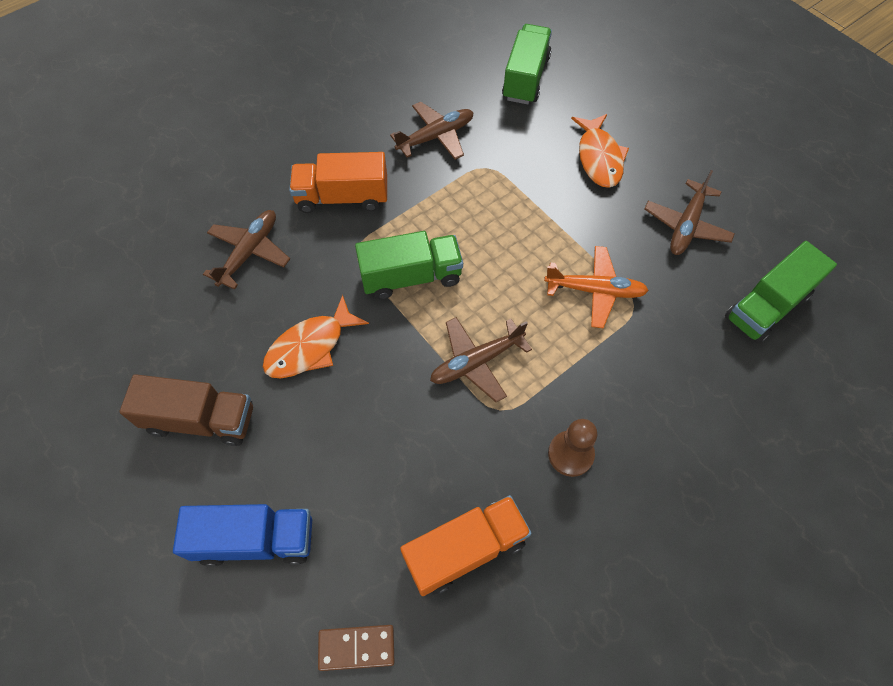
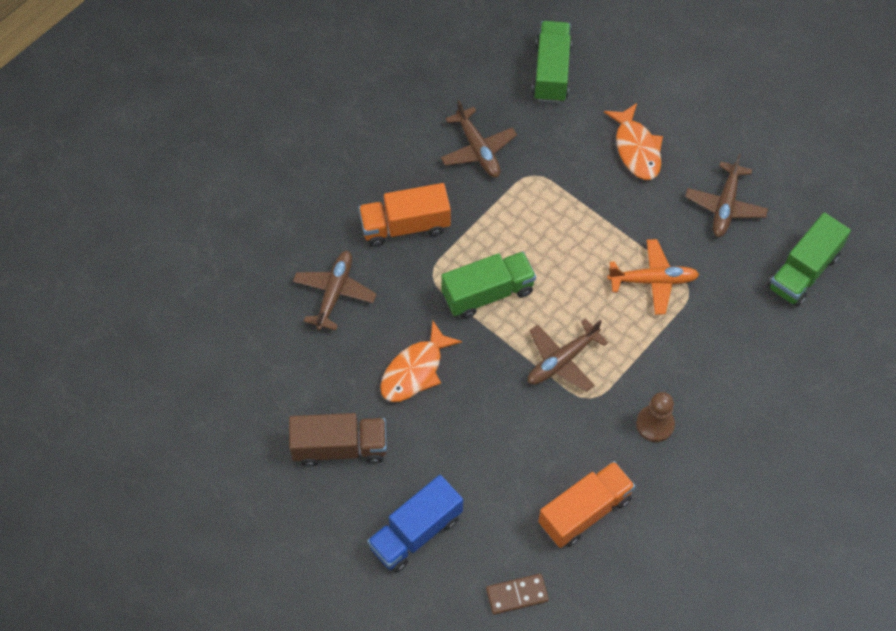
camera: 10 degrees left, 0 degrees up
(255, 539) = (415, 532): blue truck -> blue truck turned 150 degrees clockwise
(436, 137) = (478, 149): brown plane -> brown plane turned 105 degrees clockwise

